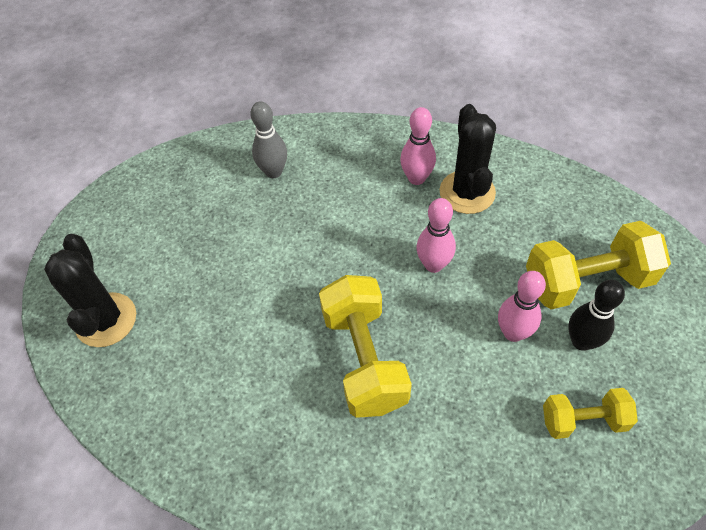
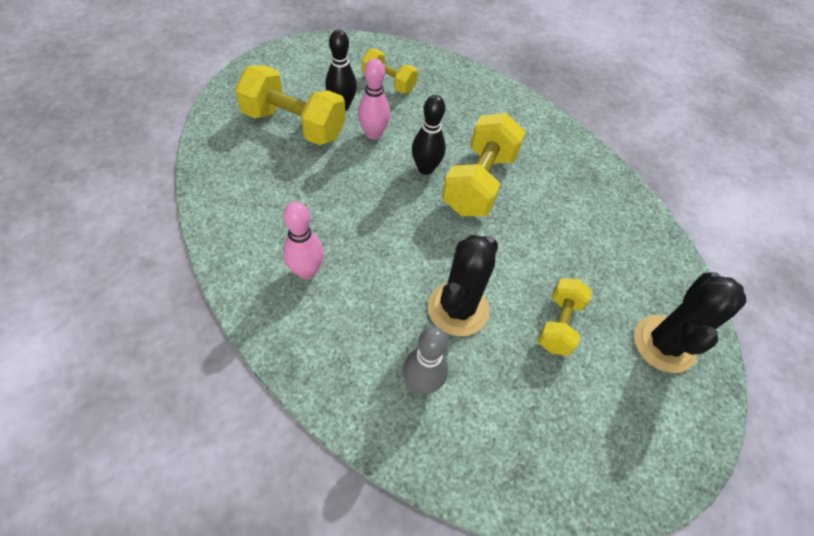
camera: 150 degrees left, 0 degrees up
(202, 274) = (558, 324): none -> yellow dumbbell
(426, 333) = (425, 169): none -> black bowling pin
(433, 265) = (374, 200): pink bowling pin -> none
(467, 192) = (285, 229): black cactus -> black cactus (458, 309)

